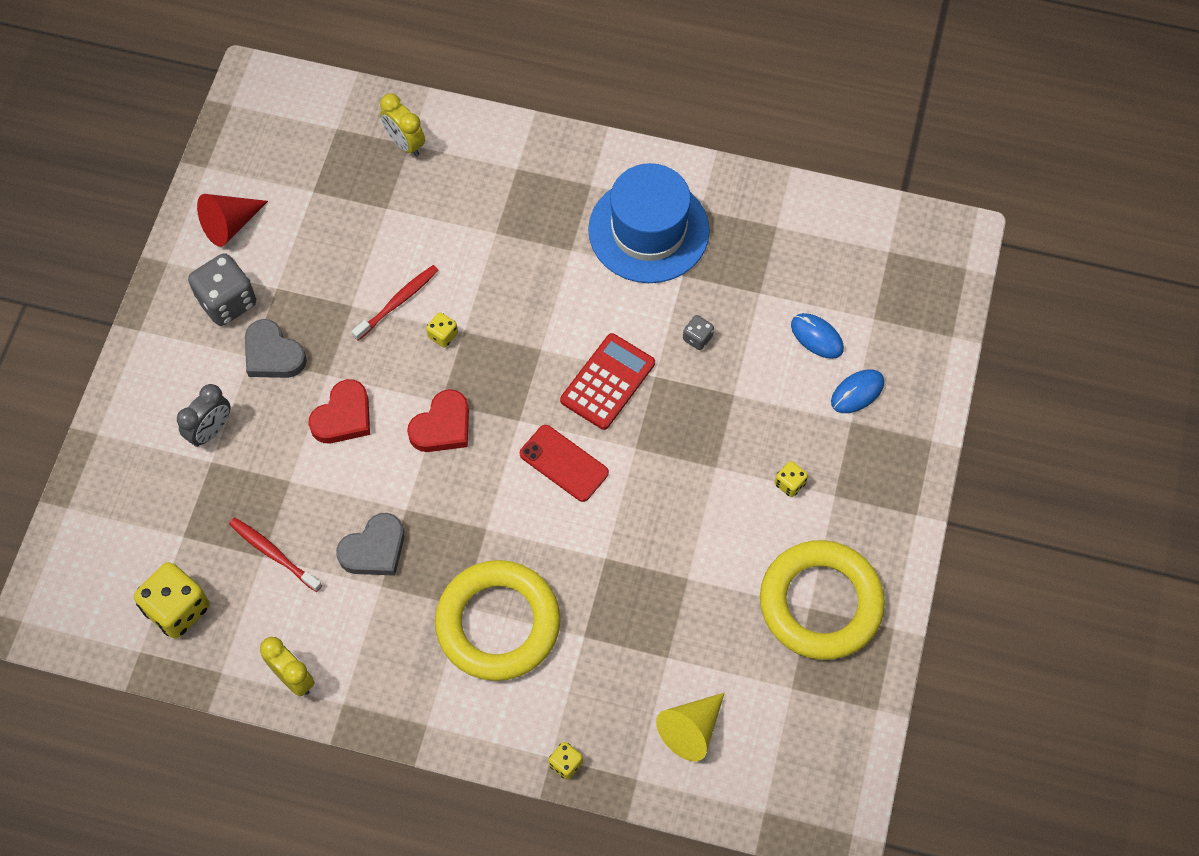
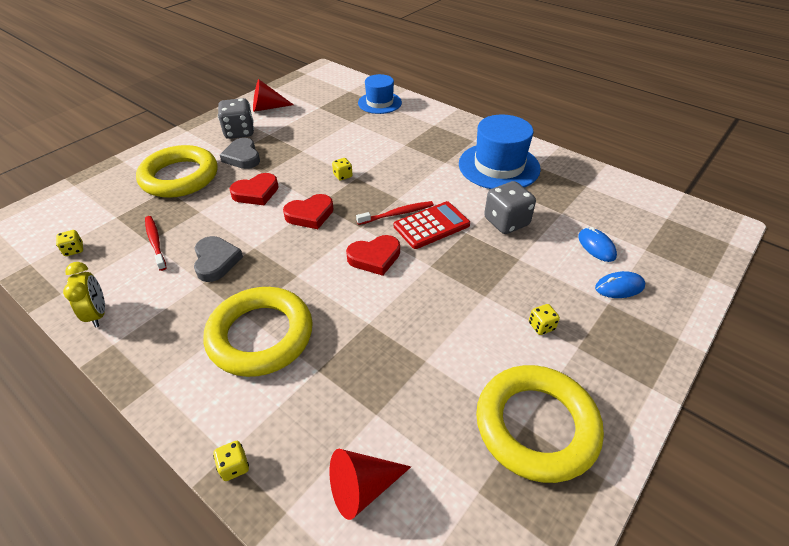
camera: 25 degrees right, 20 degrees down
(177, 609) = (74, 250): yellow dice -> yellow dice, size x0.49
(211, 430) = (180, 177): grey clock -> yellow ring
(374, 549) = (216, 261): grey heart -> grey heart turned 90 degrees counterclockwise
(398, 302) = (328, 156): red toothbrush -> red toothbrush (397, 214)
(405, 143) = (379, 103): yellow clock -> blue hat
(564, 463) = (374, 257): red phone -> red heart
(691, 729) = (363, 487): yellow cone -> red cone
(697, 338) = (506, 222): grey dice -> grey dice, size x2.05

